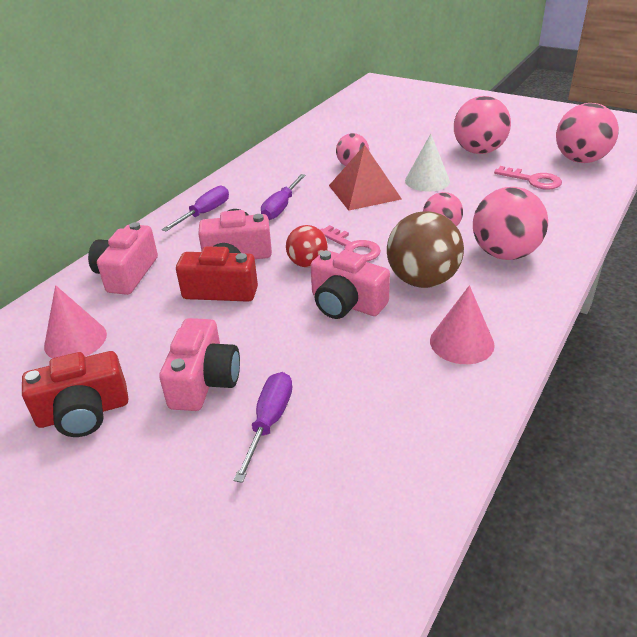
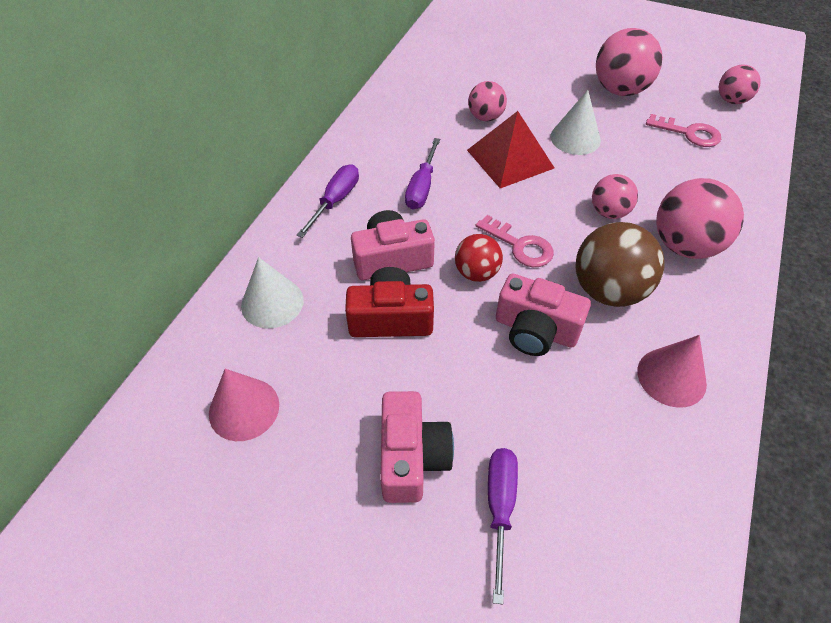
camera: 10 degrees left, 15 degrees up
(83, 412) = (289, 516): red camera -> none
(127, 274) = (272, 303): pink camera -> white cone
(580, 160) = (731, 100): pink ball -> pink ball, size x0.59

